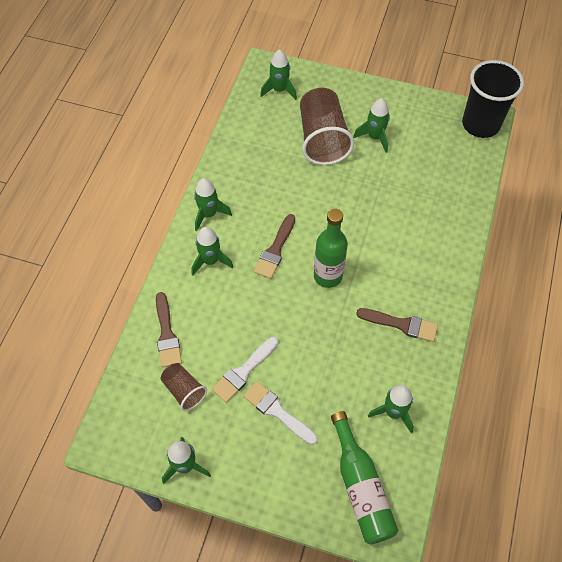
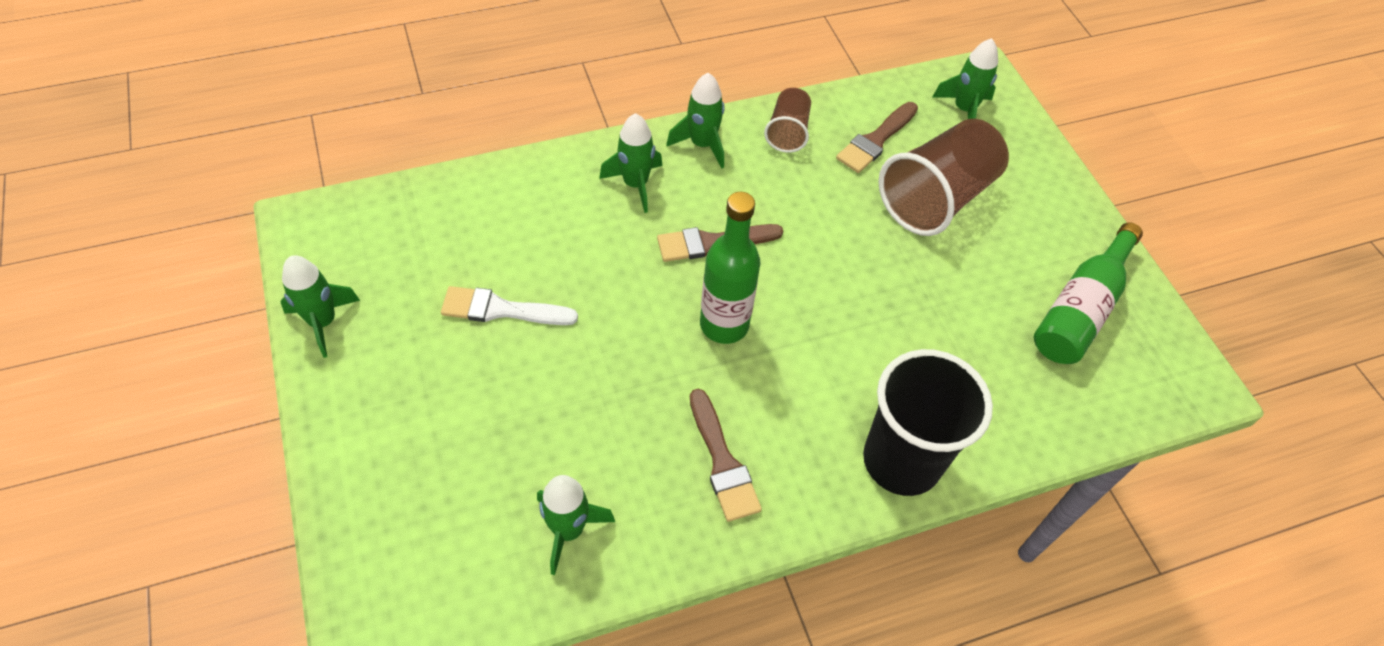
camera: 50 degrees right, 5 degrees down
(167, 334) = (495, 200): brown brush -> brown brush (876, 140)
(184, 390) = (428, 261): brown cup -> brown cup (787, 132)
(277, 411) = (469, 380): white brush -> none
(361, 487) = (419, 551): green bottle -> green bottle (1080, 309)
(374, 137) = (1004, 256): green rocket -> none
(480, 124) = (1176, 380): black cup -> black cup (901, 461)

